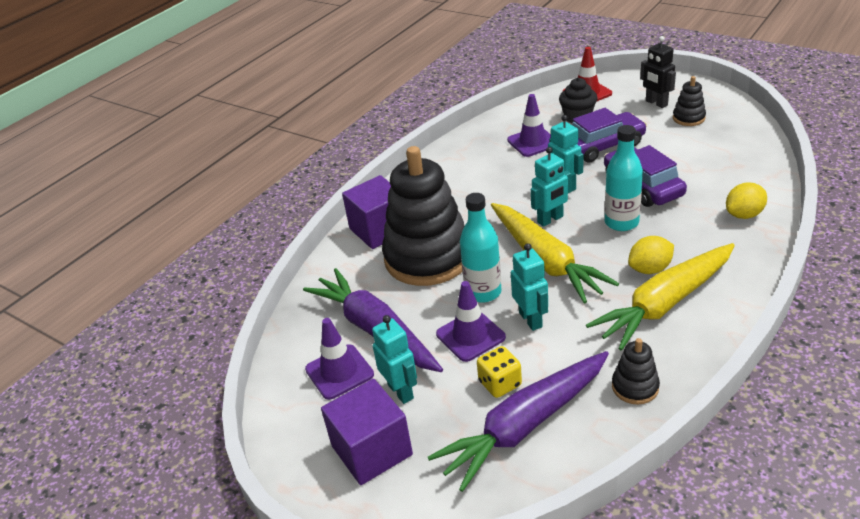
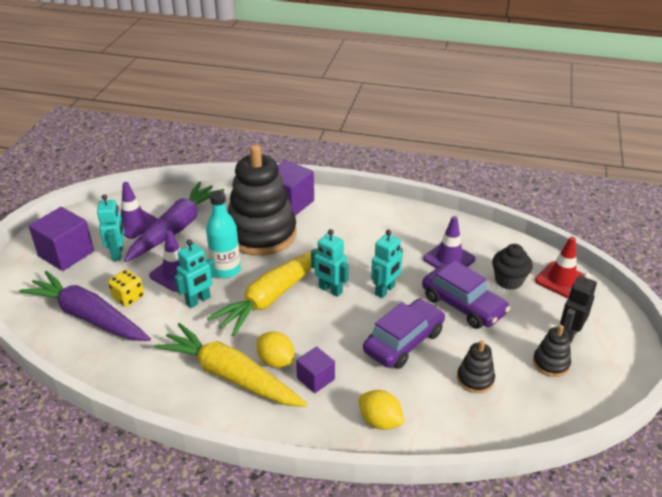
camera: 65 degrees right, 0 degrees up
(401, 391) = (118, 254): turquoise robot -> turquoise robot turned 45 degrees counterclockwise
(621, 222) = (339, 334): turquoise bottle -> none
(635, 387) = (130, 368): black stacking toy -> black stacking toy (475, 379)
(681, 245) = (315, 378): none -> purple cube

